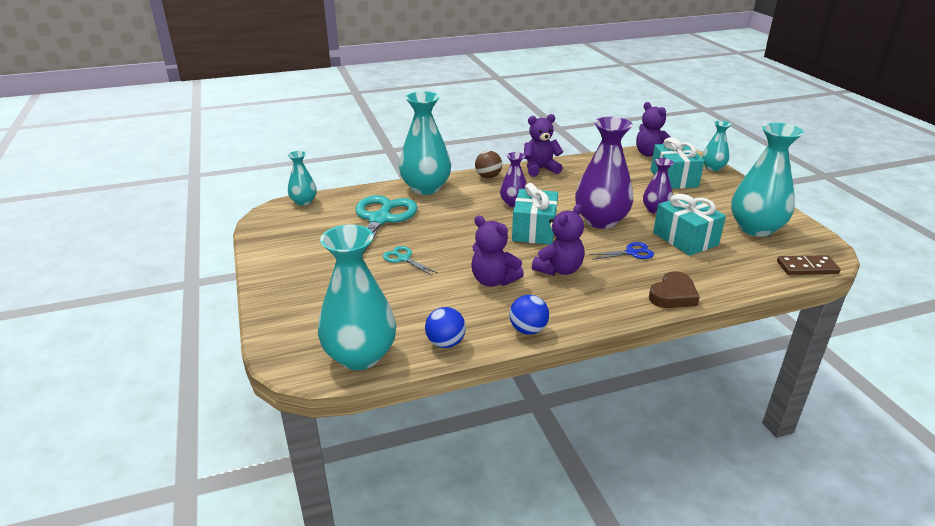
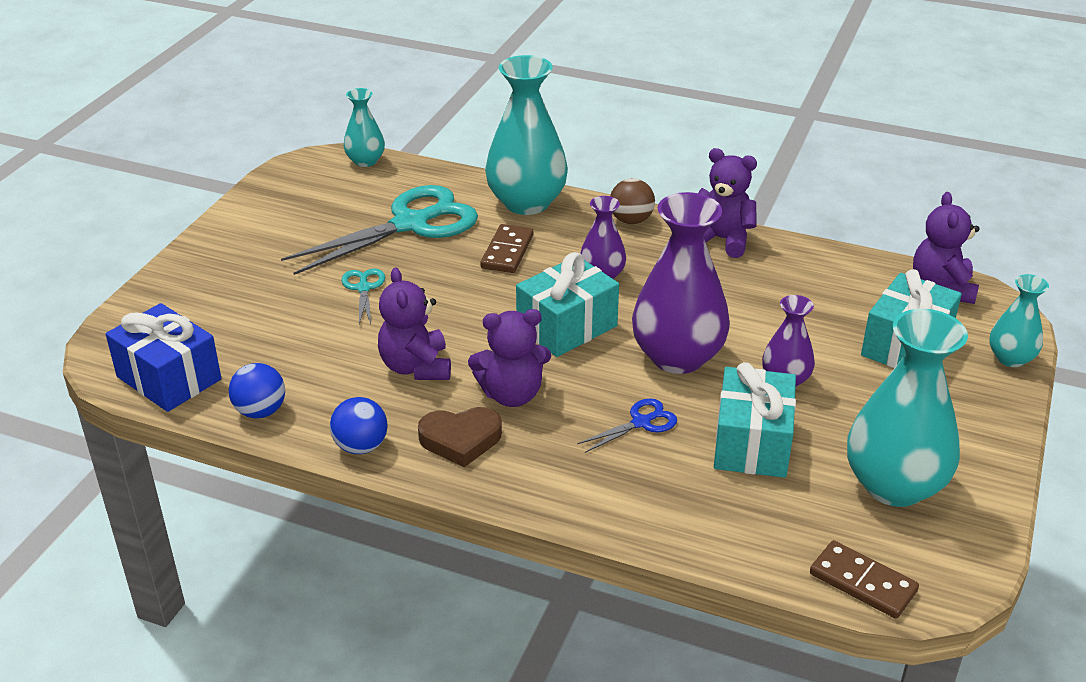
camera: 40 degrees right, 5 degrees up
(360, 356) = (169, 378): turquoise vase -> blue gift
(452, 212) = (507, 252): none -> brown domino
(632, 252) = (641, 422): blue scissors -> blue scissors turned 60 degrees counterclockwise
(673, 295) = (596, 506): brown heart -> brown heart (460, 440)

